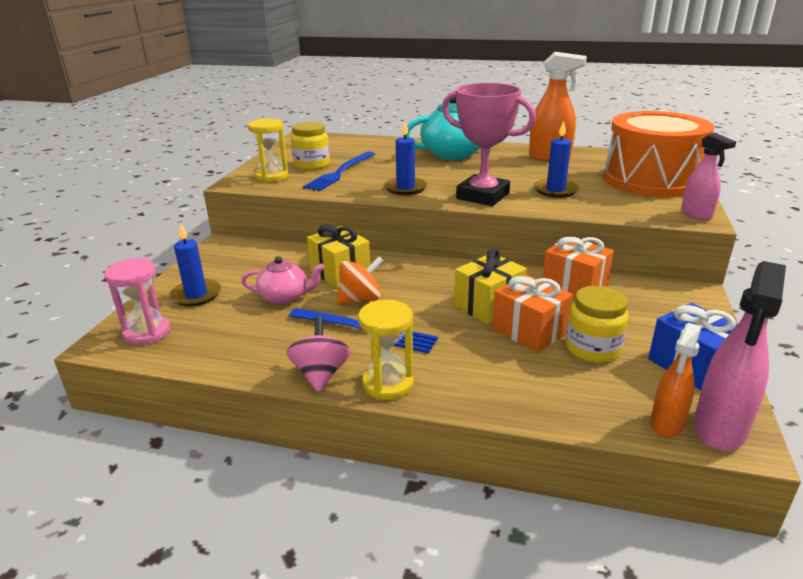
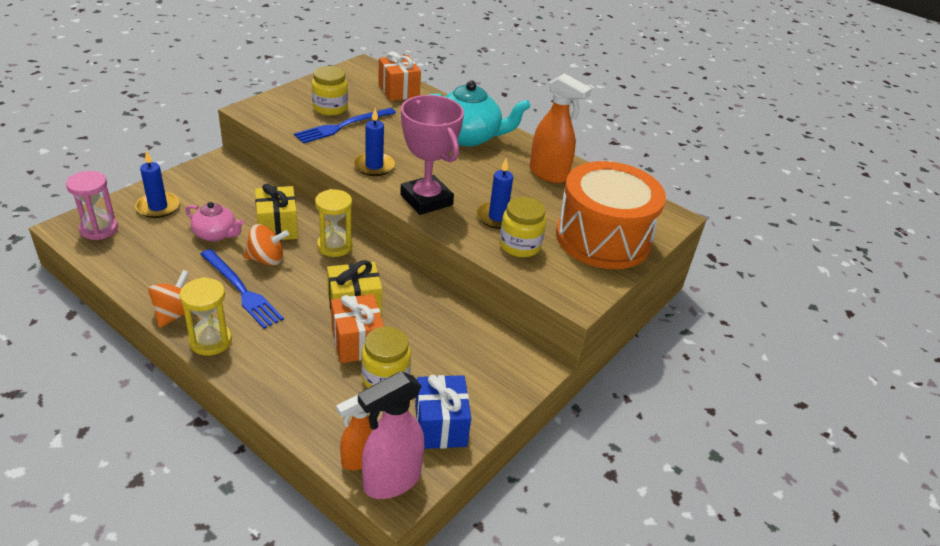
camera: 20 degrees right, 10 degrees up
(272, 177) = (283, 112): yellow hourglass -> yellow hourglass (334, 246)
(321, 374) = (176, 313): pink spinning top -> orange spinning top
(574, 286) = (444, 316): orange gift -> orange gift (398, 91)
(601, 201) = (520, 245): none -> yellow jar
(696, 215) = (582, 295): pink spray bottle -> none

